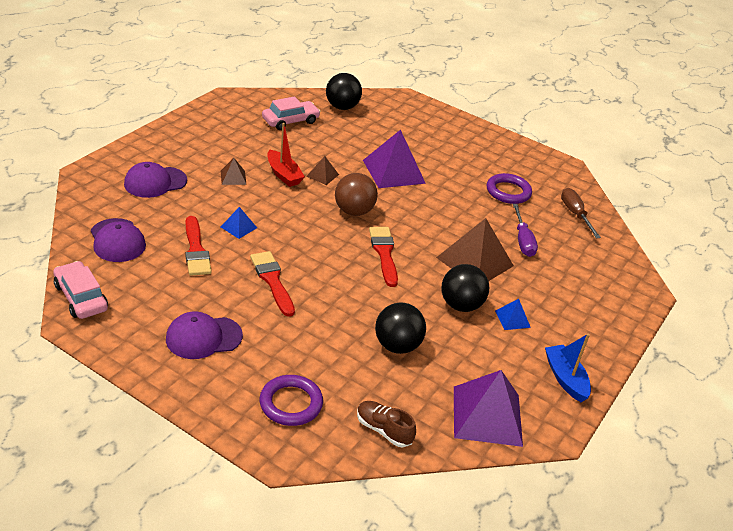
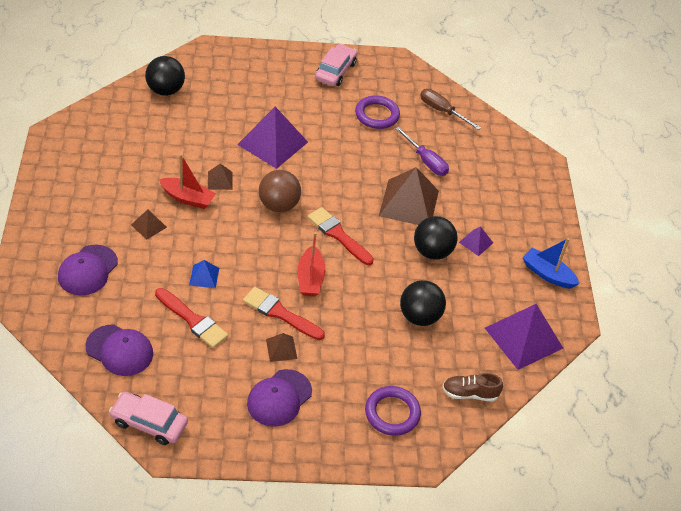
camera: 35 degrees left, 10 degrees up
(245, 305) = (281, 349): none -> brown pyramid
(290, 121) = (136, 132): pink car -> pink car (335, 71)
(326, 270) = (310, 278): none -> red boat
(512, 319) = (476, 242): blue pyramid -> purple pyramid

